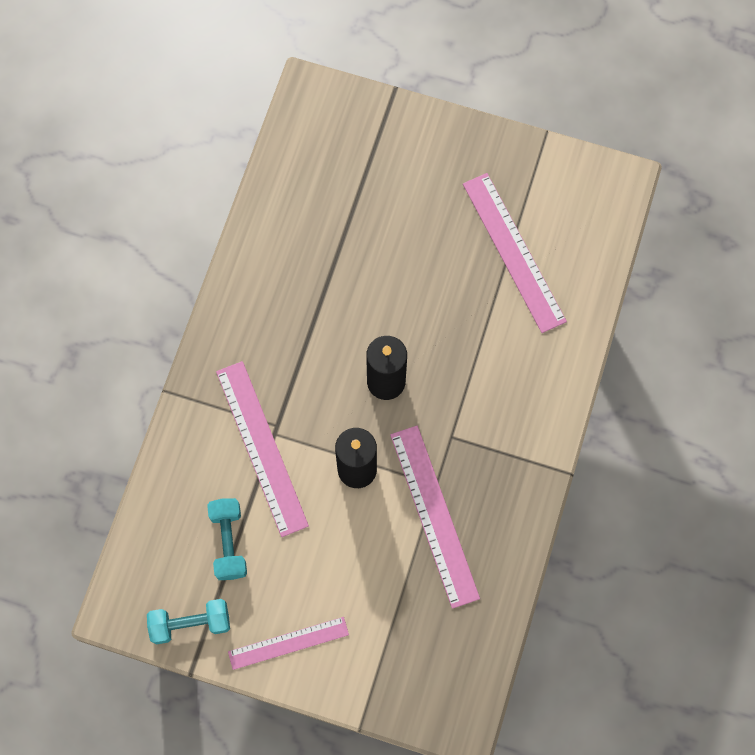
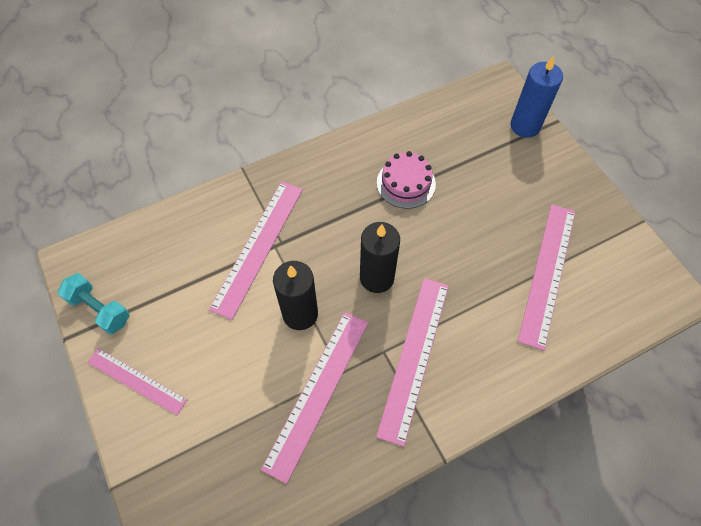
camera: 45 degrees right, 10 degrees down
(229, 542) = (176, 283): turquoise dumbbell -> none
(324, 273) = (406, 183): none -> pink cake
(372, 120) = (525, 126): none -> blue candle
(478, 419) = (414, 357): none -> pink ruler

